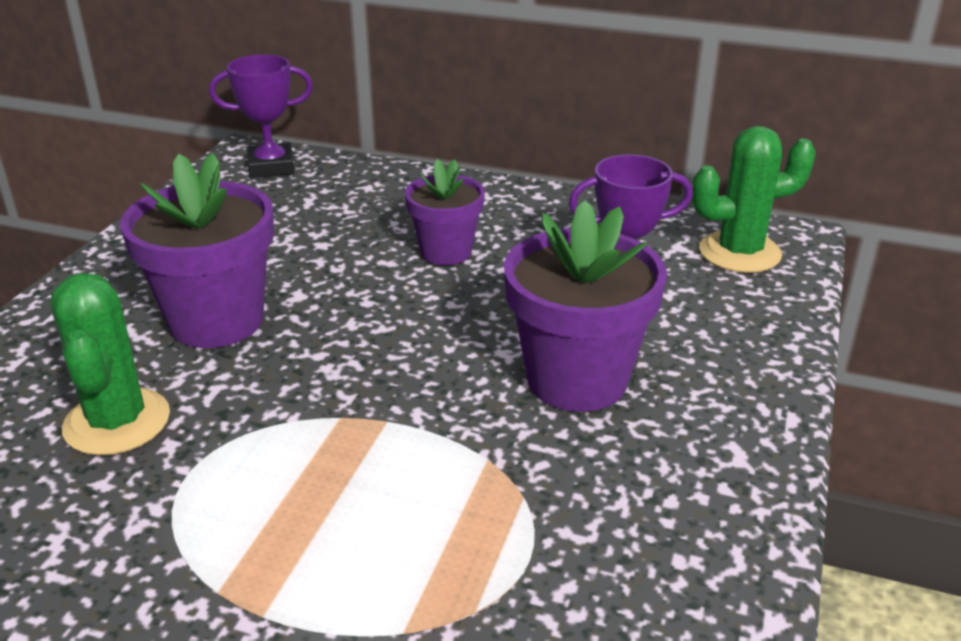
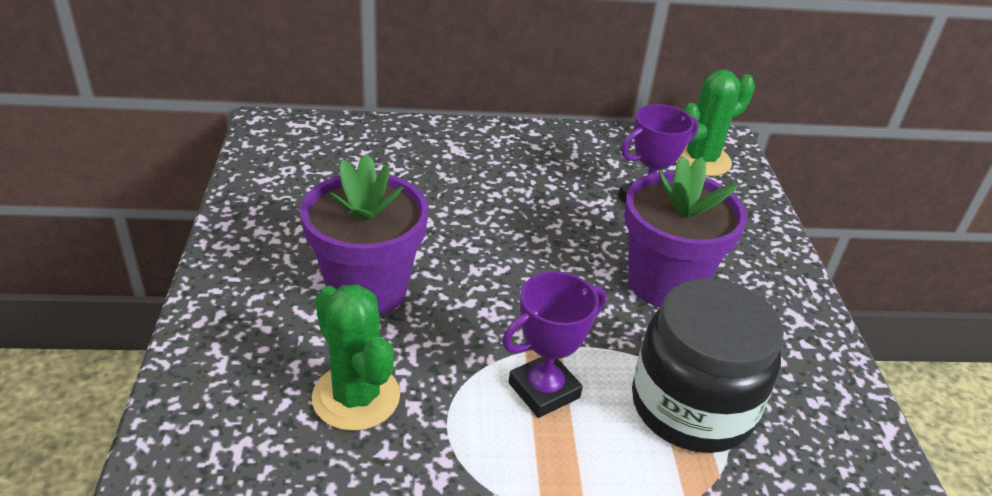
camera: 25 degrees left, 5 degrees up
(271, 167) = (302, 136): purple trophy -> purple trophy (544, 390)
(446, 252) = (501, 194): purple flower pot -> none
(501, 524) = (692, 406): none -> black jar

